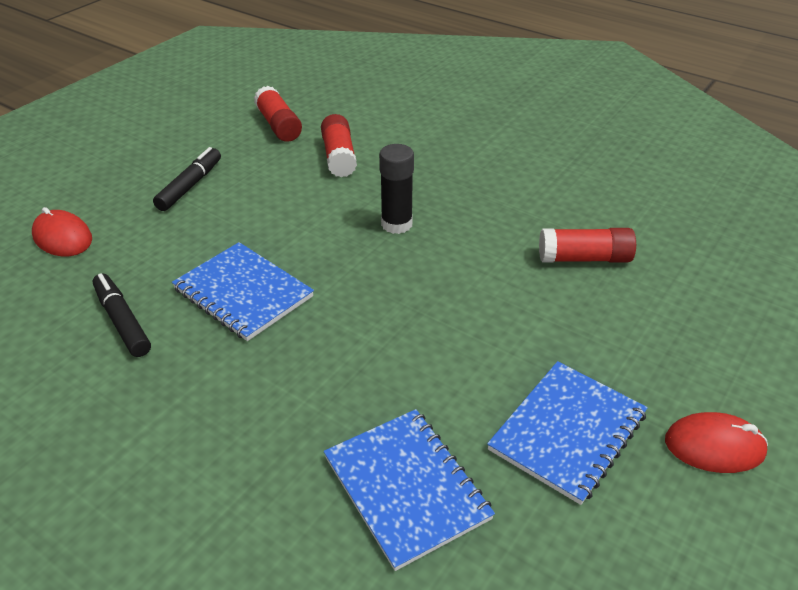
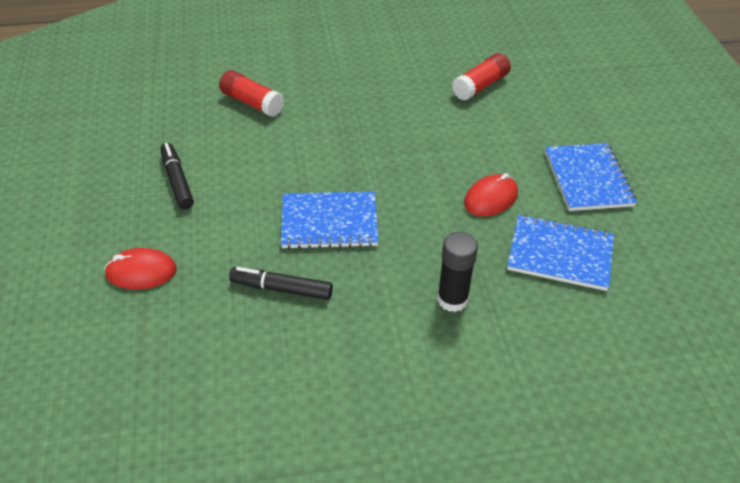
camera: 45 degrees left, 5 degrees up
(278, 125) = (172, 103): red glue stick -> none
(396, 224) = (355, 125): black glue stick -> black glue stick (452, 299)
(714, 446) = (646, 144): red mouse -> red mouse (491, 198)

